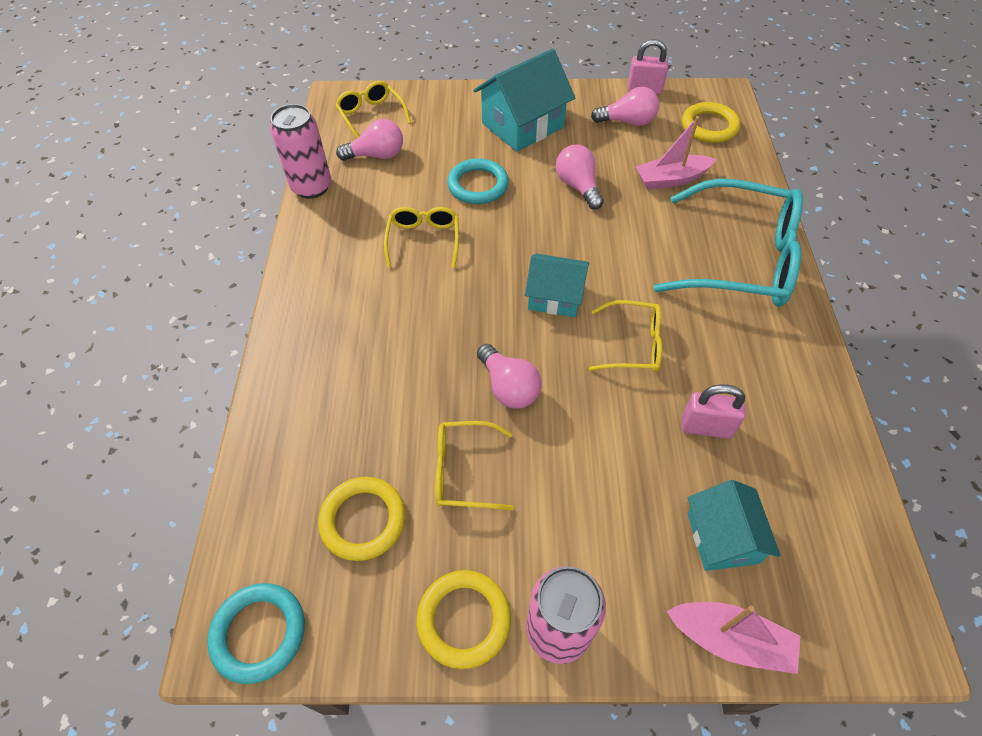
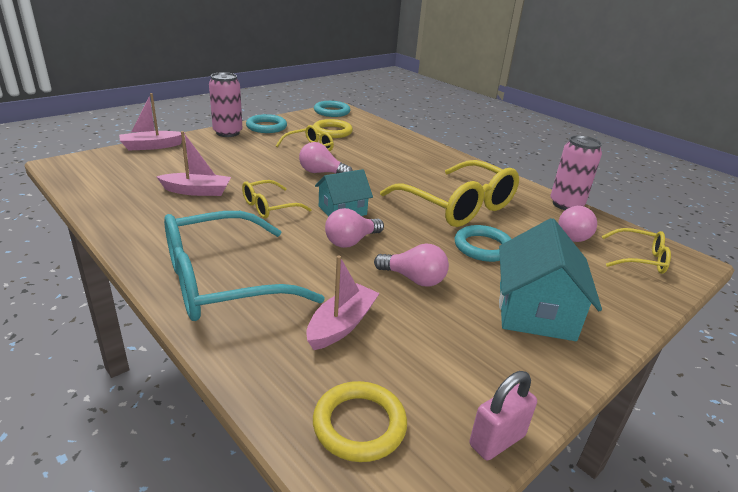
camera: 135 degrees right, 25 degrees down
(424, 240) = (458, 206): yellow glasses -> yellow glasses, size x1.98
(464, 619) = (266, 127): yellow ring -> turquoise ring
(628, 122) = (455, 373): pink light bulb -> pink light bulb (351, 241)
(706, 427) = (197, 191): pink padlock -> pink boat
(722, 537) = (167, 165): turquoise house -> none

